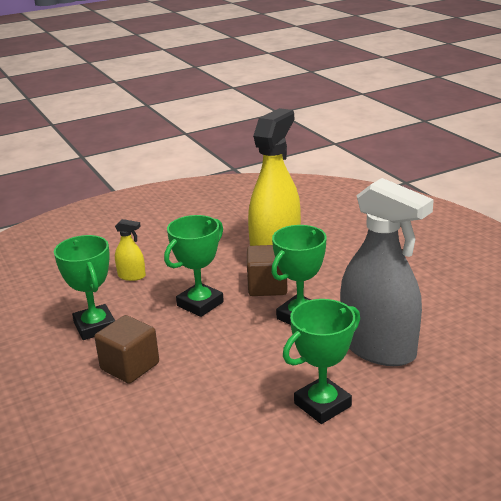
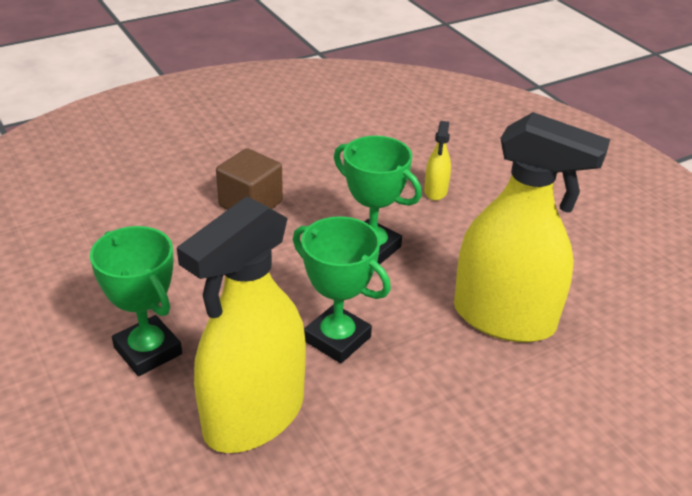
camera: 85 degrees right, 10 degrees up
(95, 326) = (327, 175): green trophy -> none
(267, 286) = (415, 308): brown cube -> none
(378, 348) = (254, 415): grey spray bottle -> yellow spray bottle

